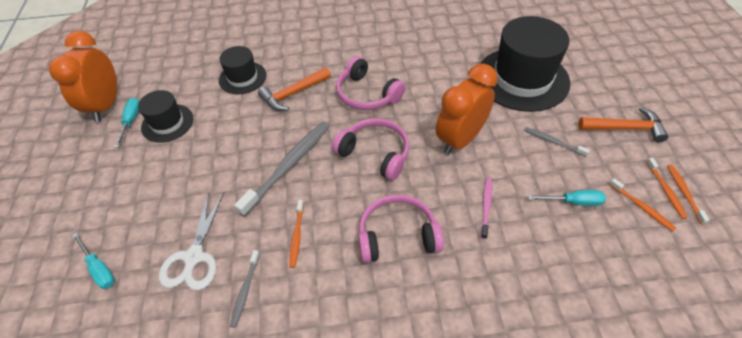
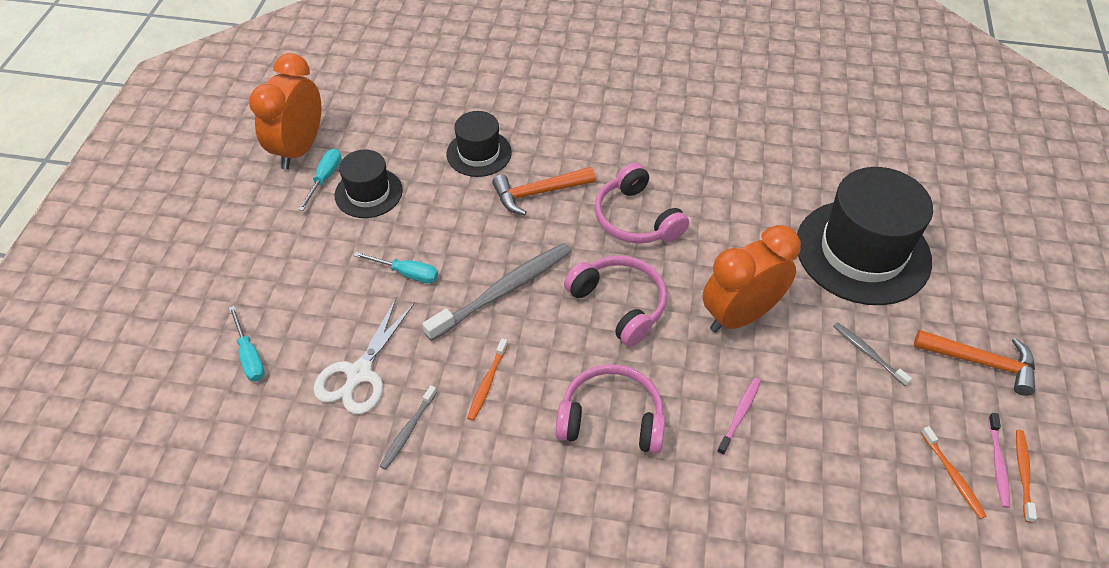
camera: 15 degrees right, 0 degrees up
(573, 202) = (860, 441): turquoise screwdriver -> turquoise screwdriver (406, 273)
(666, 191) = (998, 464): orange toothbrush -> pink toothbrush

